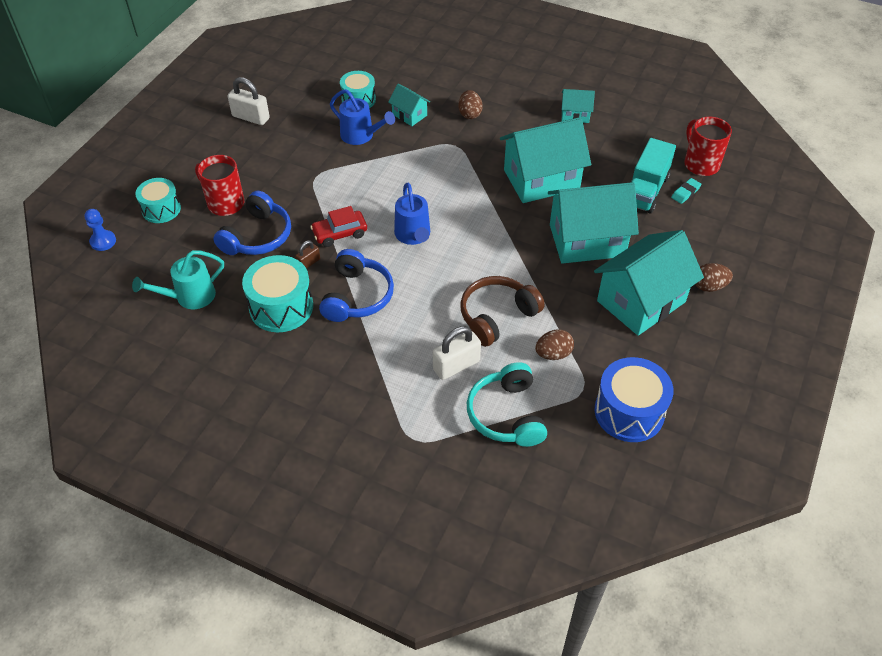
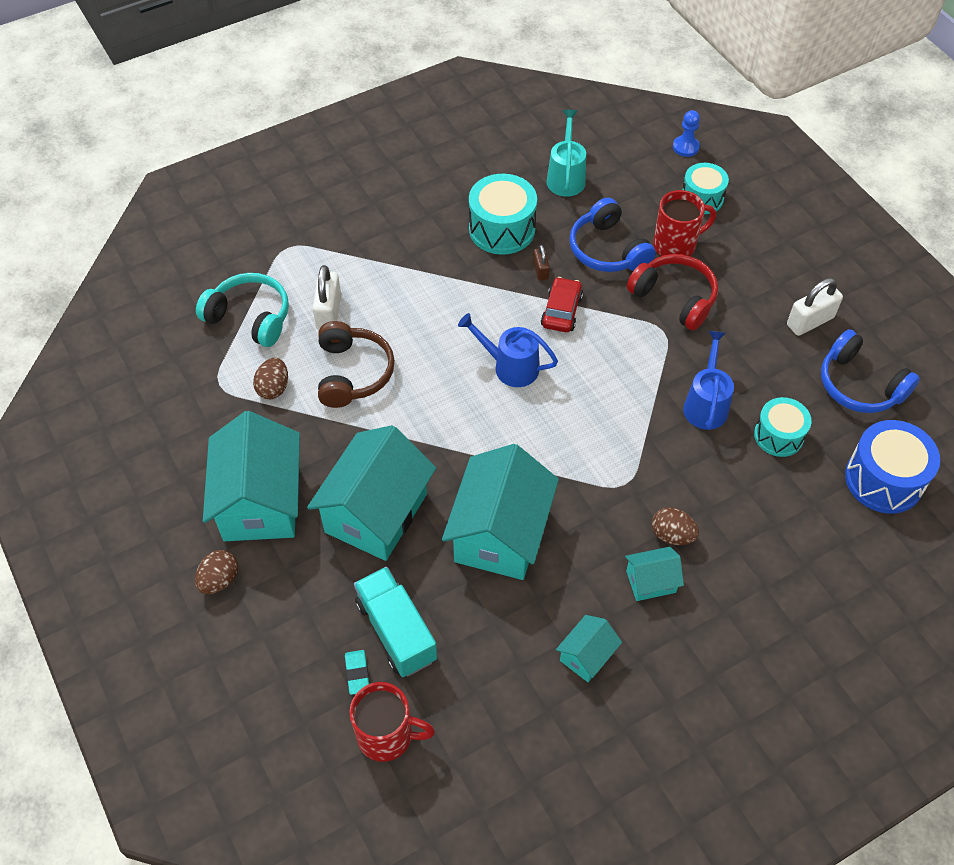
camera: 125 degrees right, 5 degrees up
(279, 183) = (674, 298): none -> red headphones
(357, 296) = (468, 285): blue headphones -> blue headphones (859, 385)
(361, 136) = (706, 404): blue watering can -> blue watering can turned 120 degrees clockwise
(409, 115) = (713, 471): turquoise house -> turquoise house (651, 581)
(629, 412) = (166, 402): blue drum -> blue drum (883, 479)

